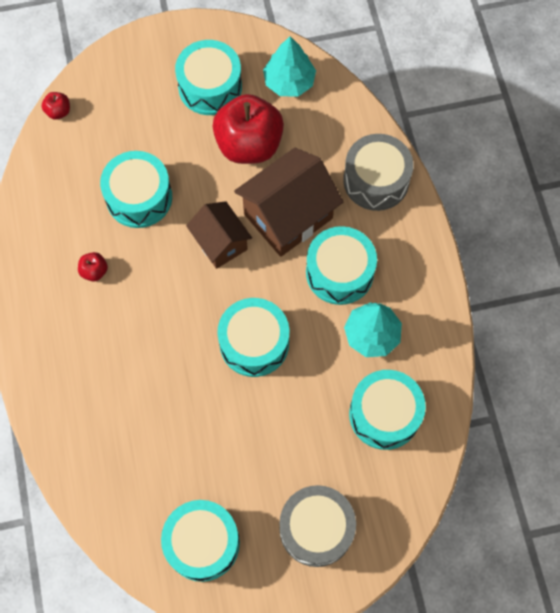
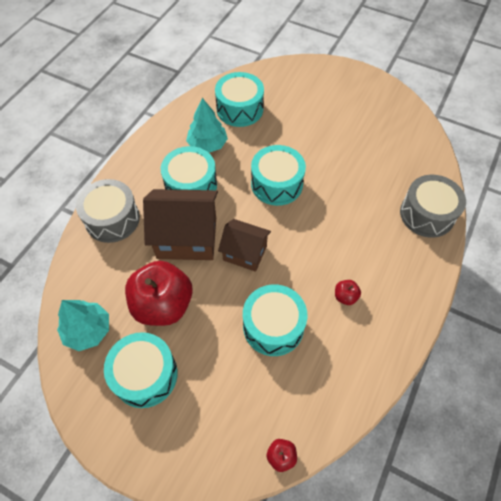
camera: 140 degrees left, 10 degrees down
(202, 543) = (385, 118): turquoise drum -> none
(220, 243) = (245, 253): brown house -> brown house turned 75 degrees counterclockwise
(316, 529) = (320, 89): grey drum -> grey drum (427, 214)

